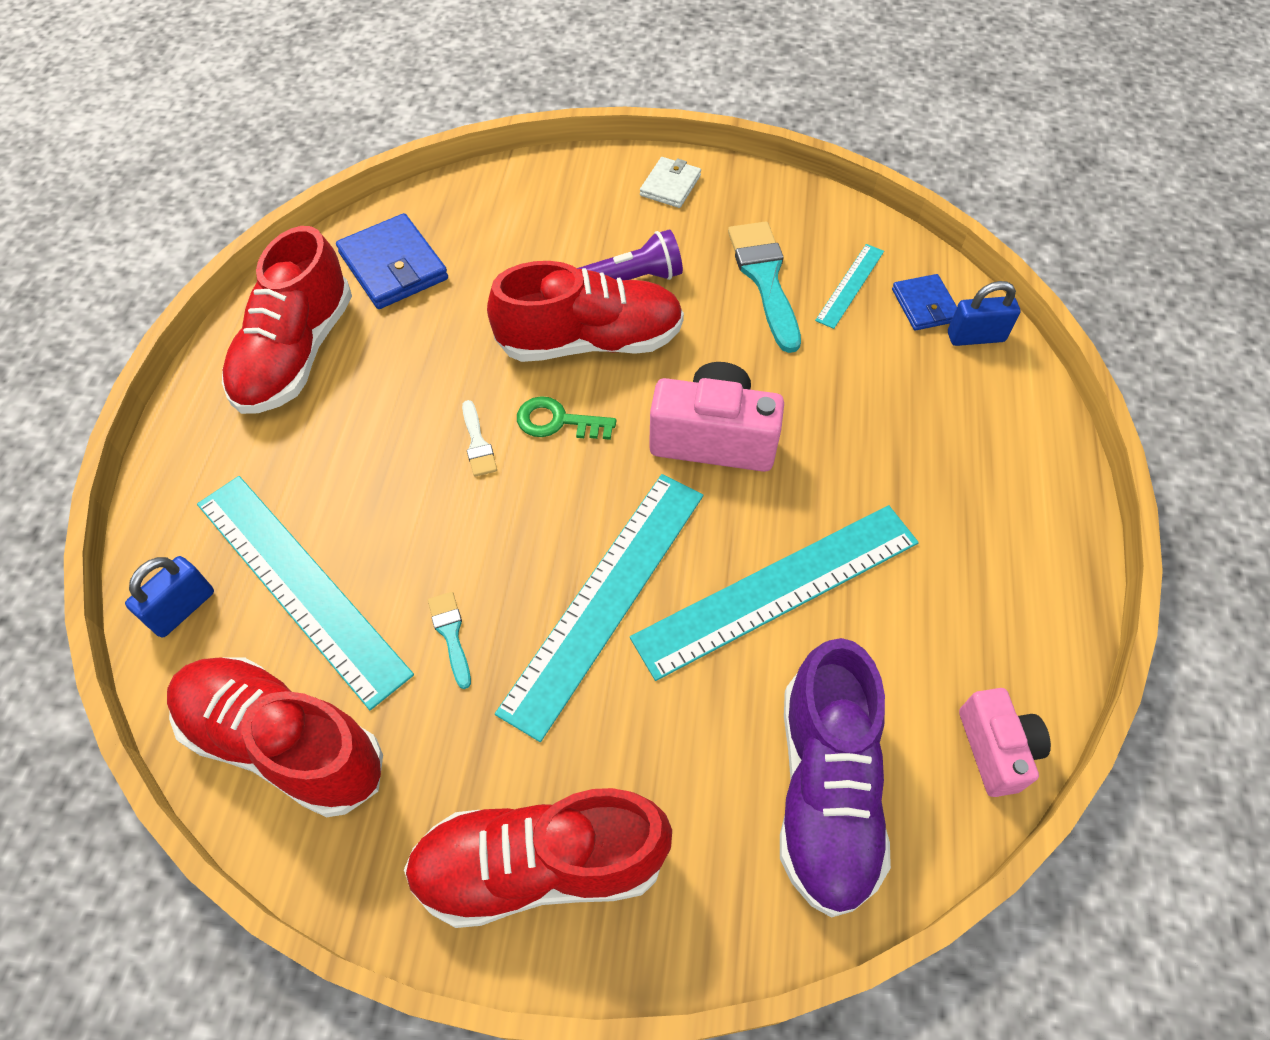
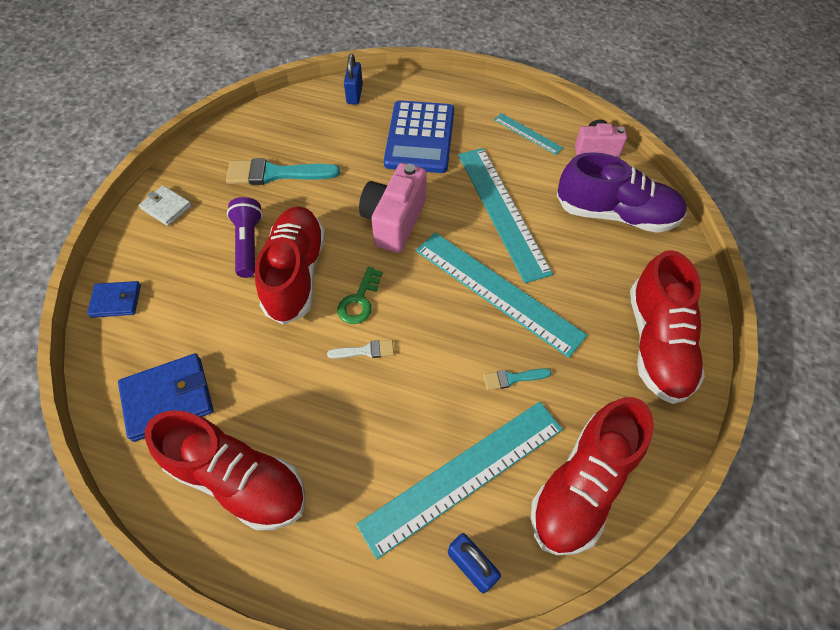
camera: 80 degrees left, 0 degrees up
(850, 285) = (297, 136): turquoise ruler -> turquoise ruler (527, 133)
(909, 445) = (420, 137): none -> blue calculator
(925, 305) = (324, 108): blue wallet -> blue wallet (116, 301)

